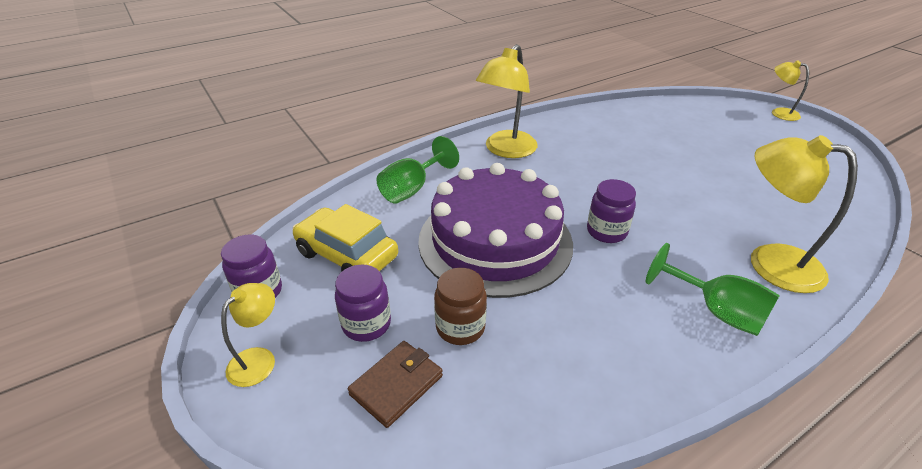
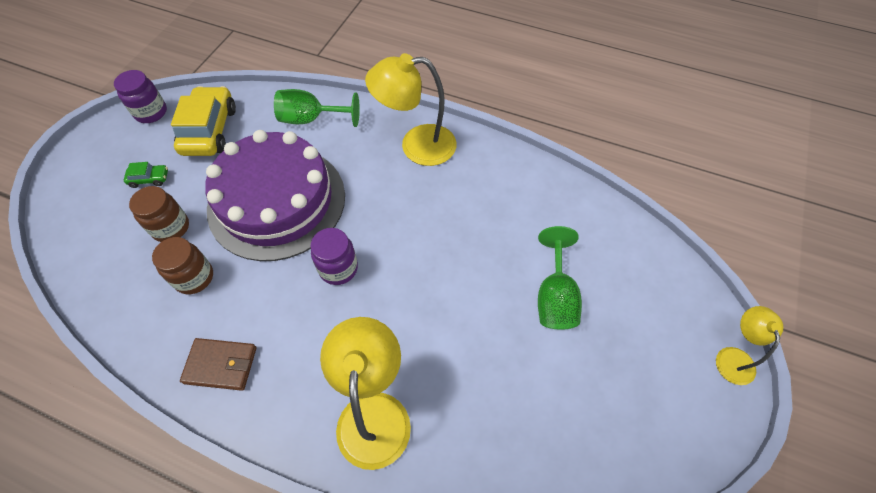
camera: 55 degrees right, 20 degrees up
(259, 359) = (98, 149): yellow lamp -> none
(366, 324) = (149, 179): purple jar -> green car
(396, 385) = (106, 222): brown wallet -> brown wallet (221, 365)
(547, 329) = (194, 277): none -> brown jar
(716, 311) = (275, 384): green goblet -> green goblet (555, 297)

